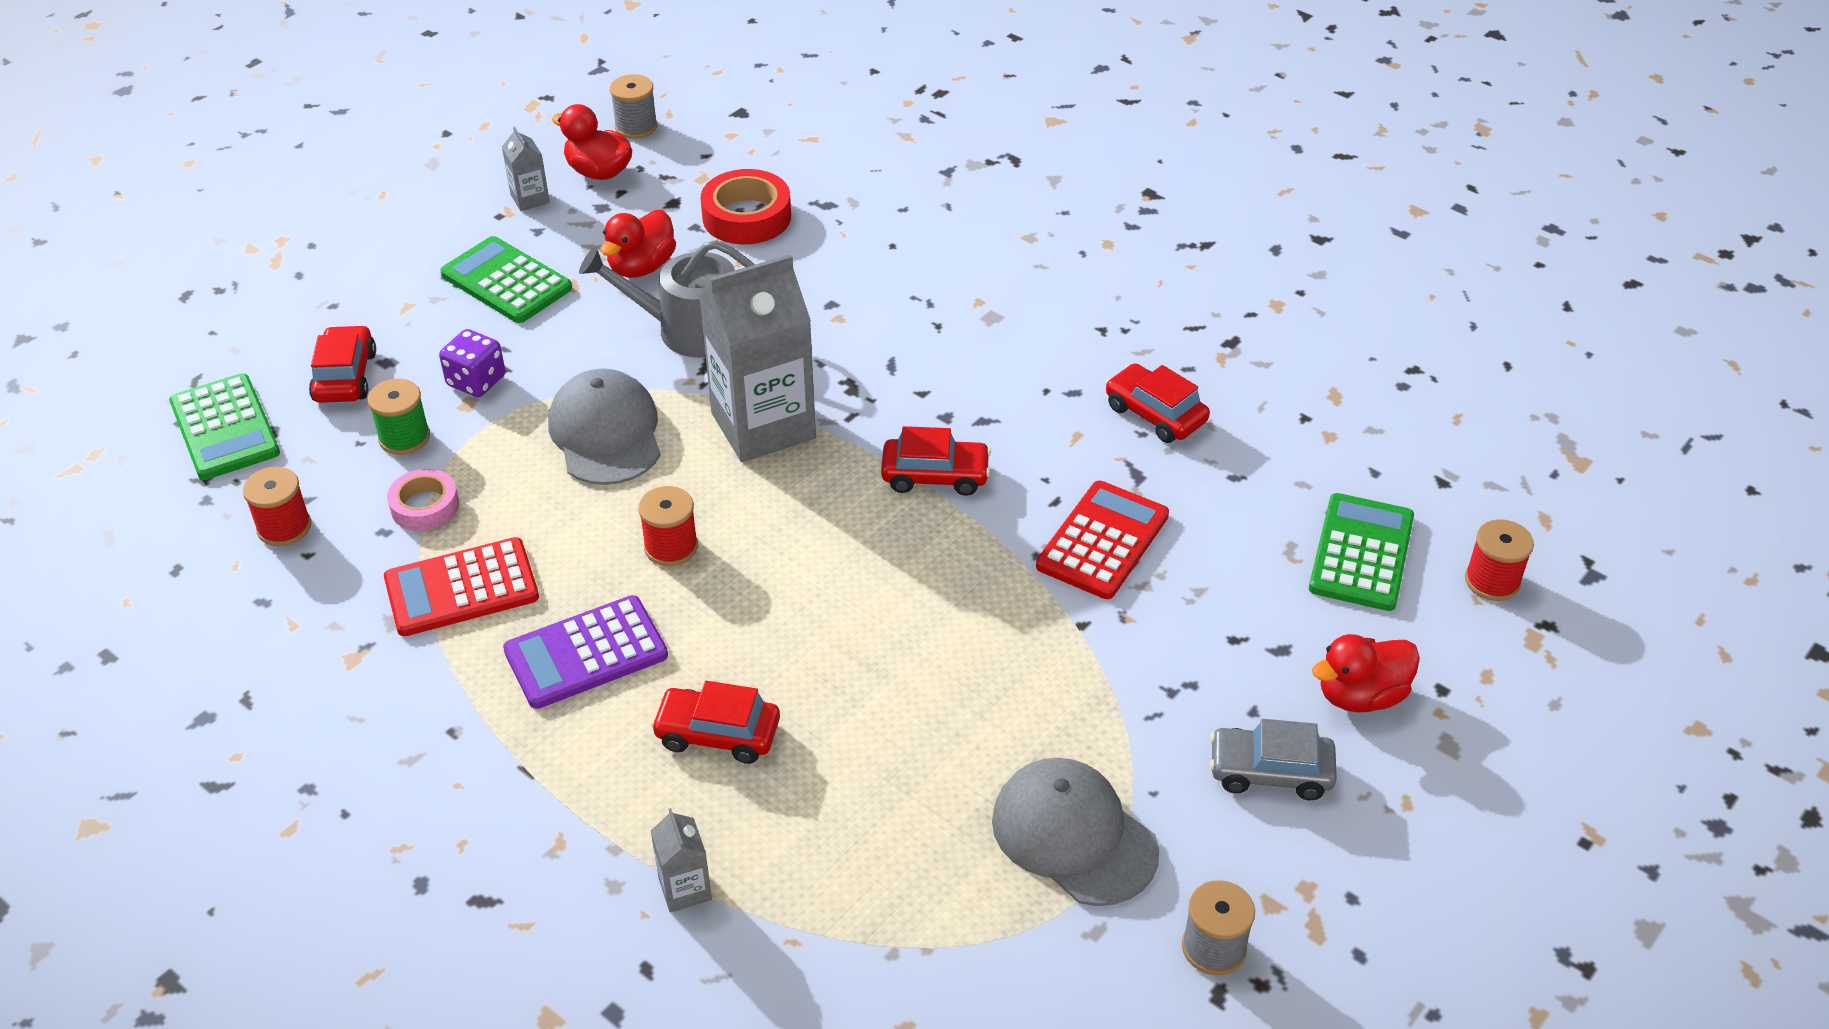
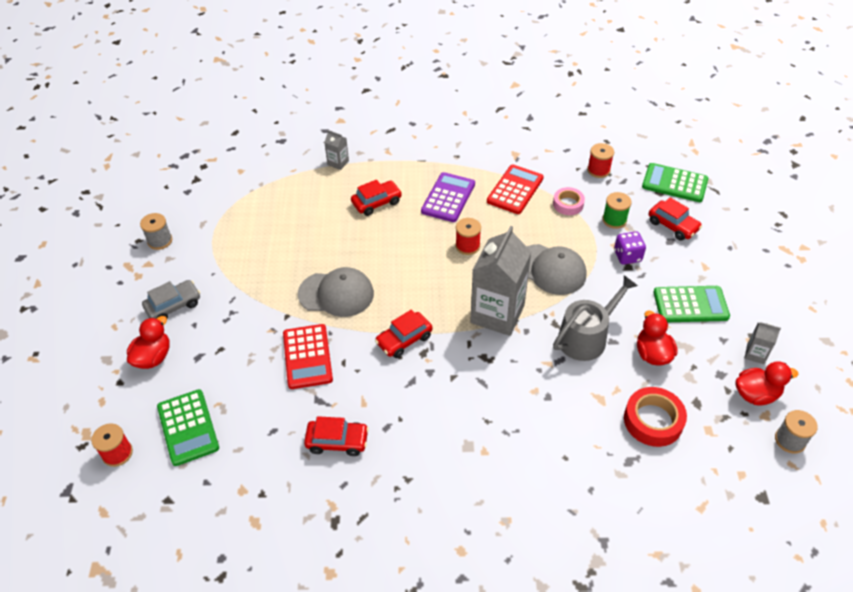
camera: 140 degrees right, 5 degrees up
(1074, 835) = (230, 244): grey cap -> grey cap (336, 294)

